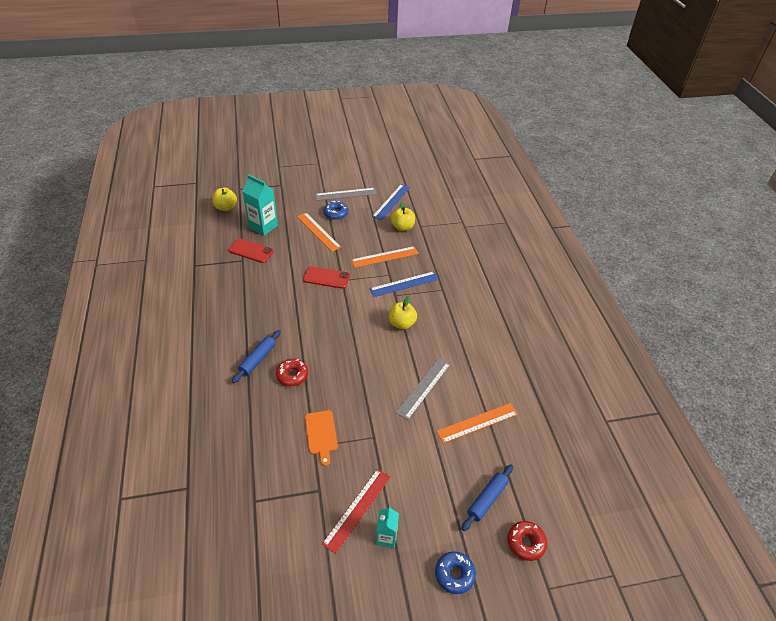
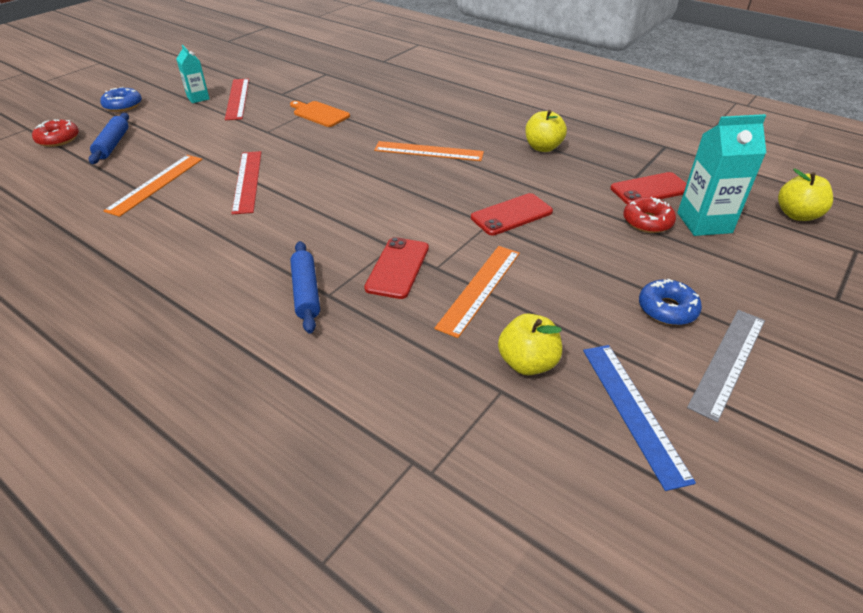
camera: 140 degrees right, 5 degrees down
(258, 359) = (453, 123): blue rolling pin -> blue rolling pin (306, 292)
(292, 375) = (402, 129): red donut -> red donut (647, 222)
(318, 231) = (631, 263): orange ruler -> orange ruler (428, 151)
(402, 323) = (341, 221): yellow apple -> yellow apple (543, 147)
(404, 284) = (397, 268): blue ruler -> red phone
(424, 388) = (247, 181): grey ruler -> red ruler

